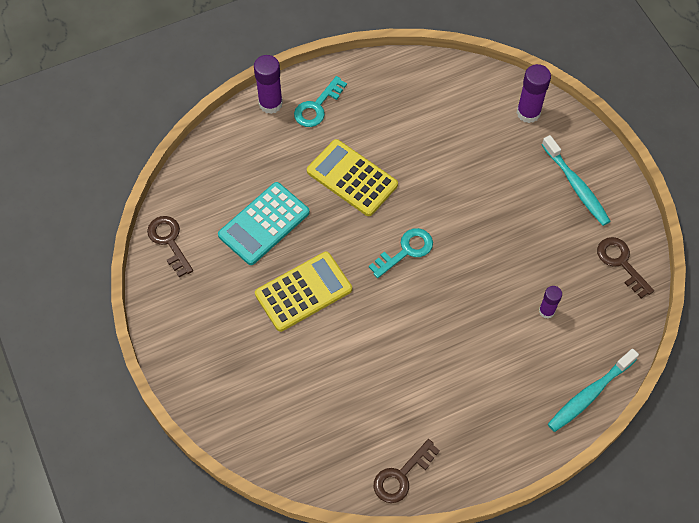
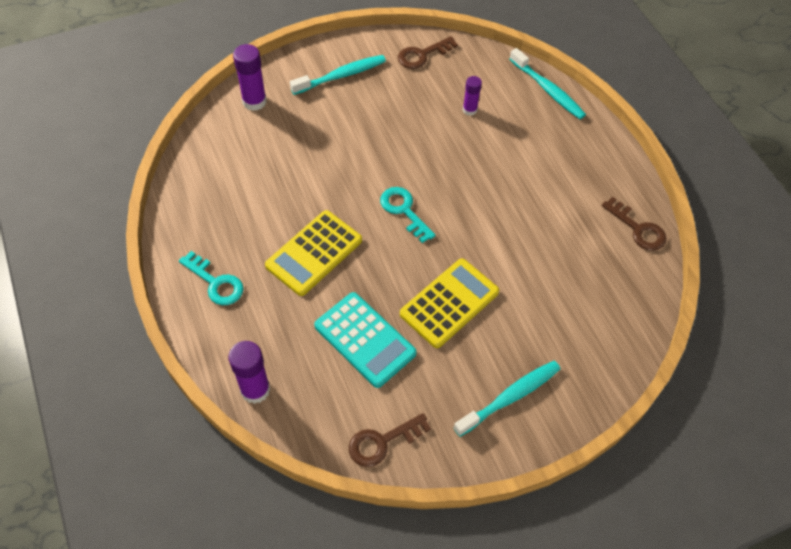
camera: 90 degrees left, 5 degrees down
(208, 342) = (510, 397): none -> turquoise toothbrush
(270, 103) = (203, 330): purple glue stick -> purple glue stick (255, 390)
(303, 292) = (449, 303): yellow calculator -> yellow calculator turned 75 degrees clockwise

